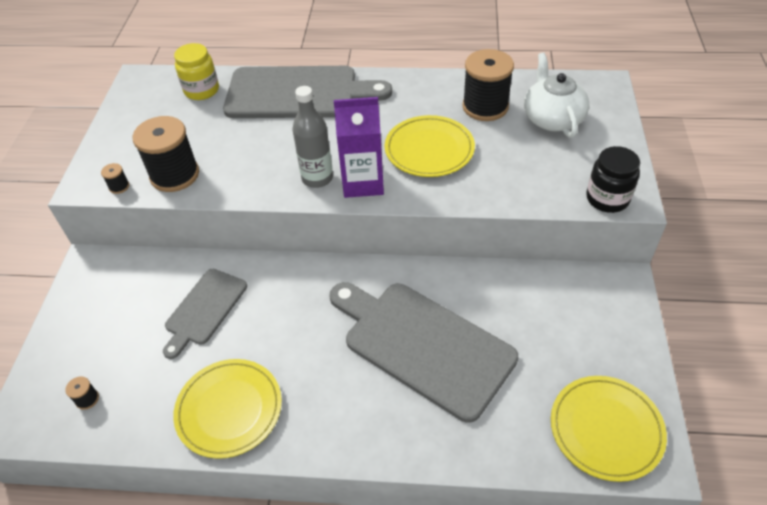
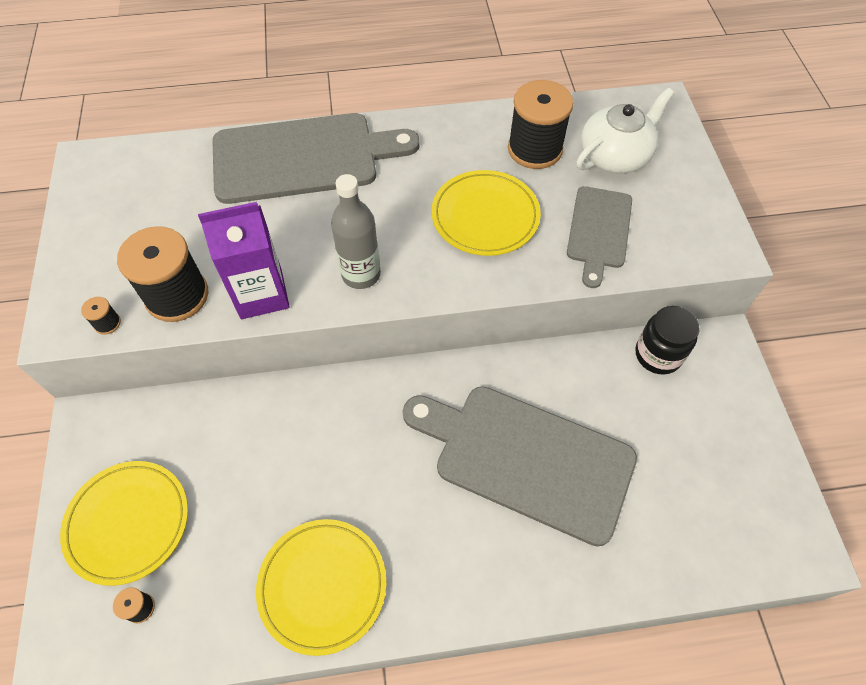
camera: 15 degrees left, 10 degrees up
(201, 90) = (177, 168): yellow jar -> none
(204, 309) = (254, 459): grey cutting board -> grey cutting board (598, 231)
(363, 182) = (418, 272): purple carton -> purple carton (261, 294)
(552, 118) = (615, 156): white teapot -> white teapot turned 75 degrees clockwise
(606, 429) = (747, 524): yellow plate -> yellow plate (128, 522)
(607, 199) = (703, 253): black jar -> black jar (658, 355)

